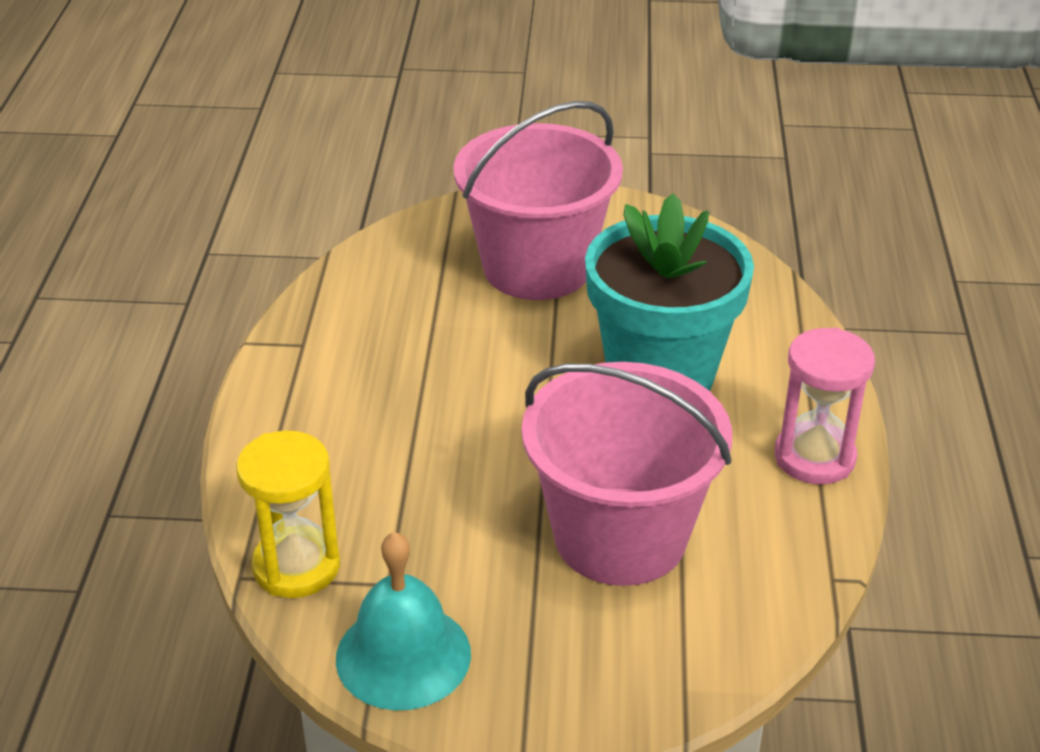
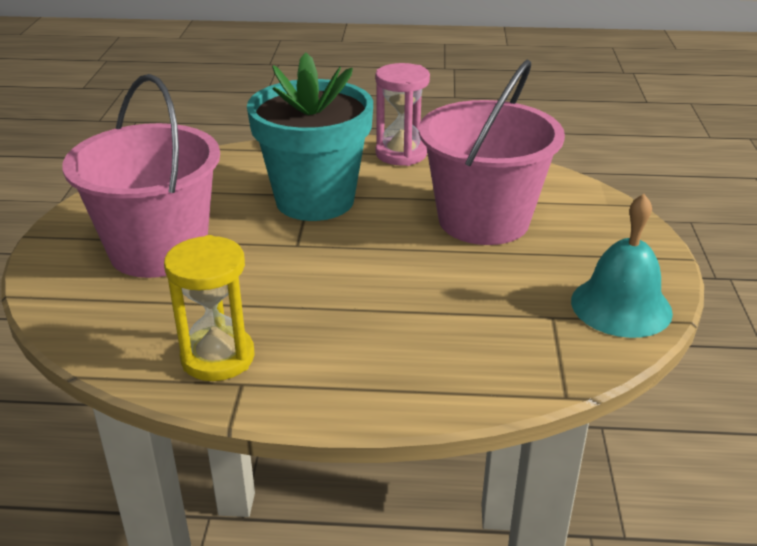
camera: 90 degrees left, 5 degrees down
(296, 566) = (546, 364): yellow hourglass -> yellow hourglass (218, 357)

